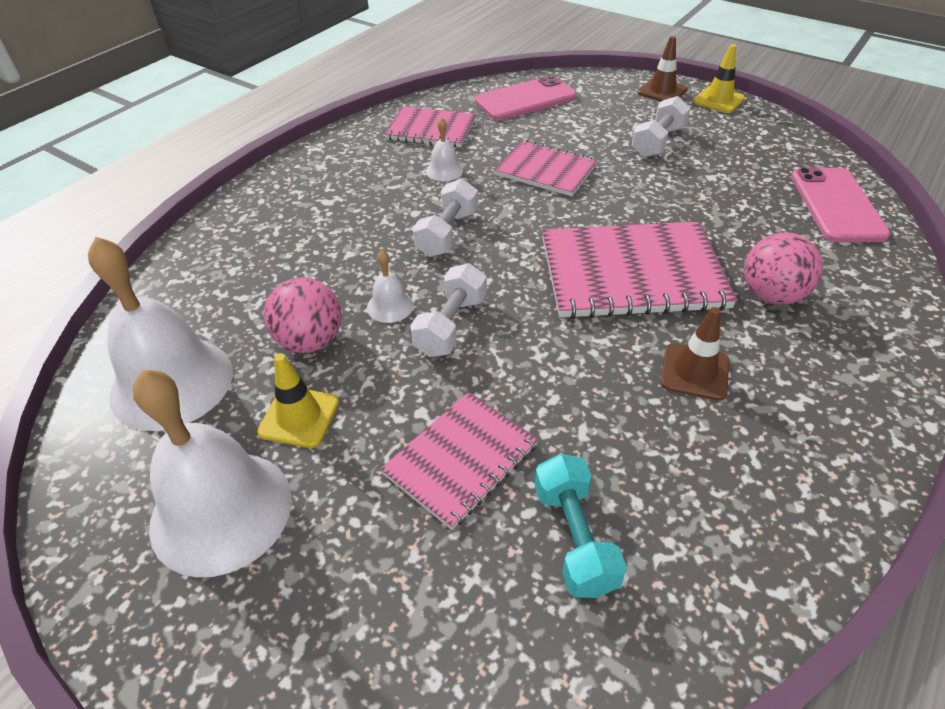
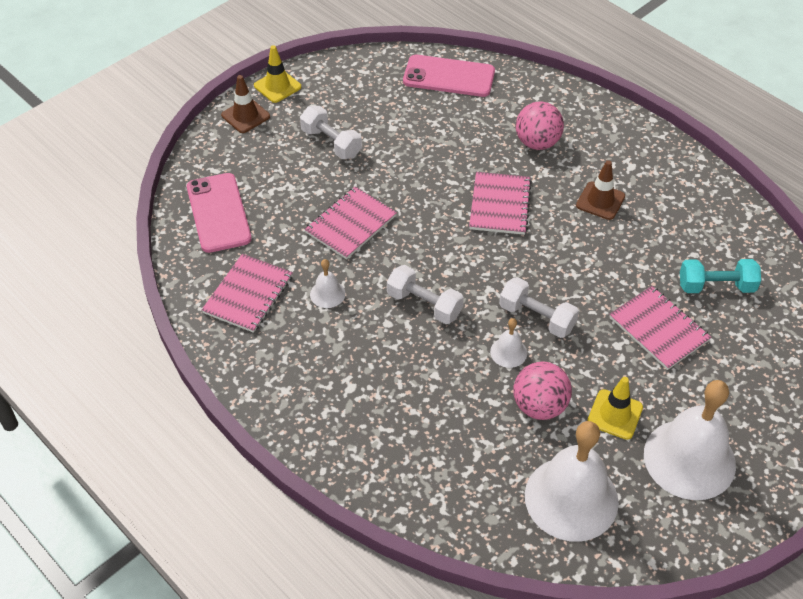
camera: 80 degrees left, 5 degrees up
(632, 273) = (500, 205): pink notebook -> pink notebook, size x0.61

